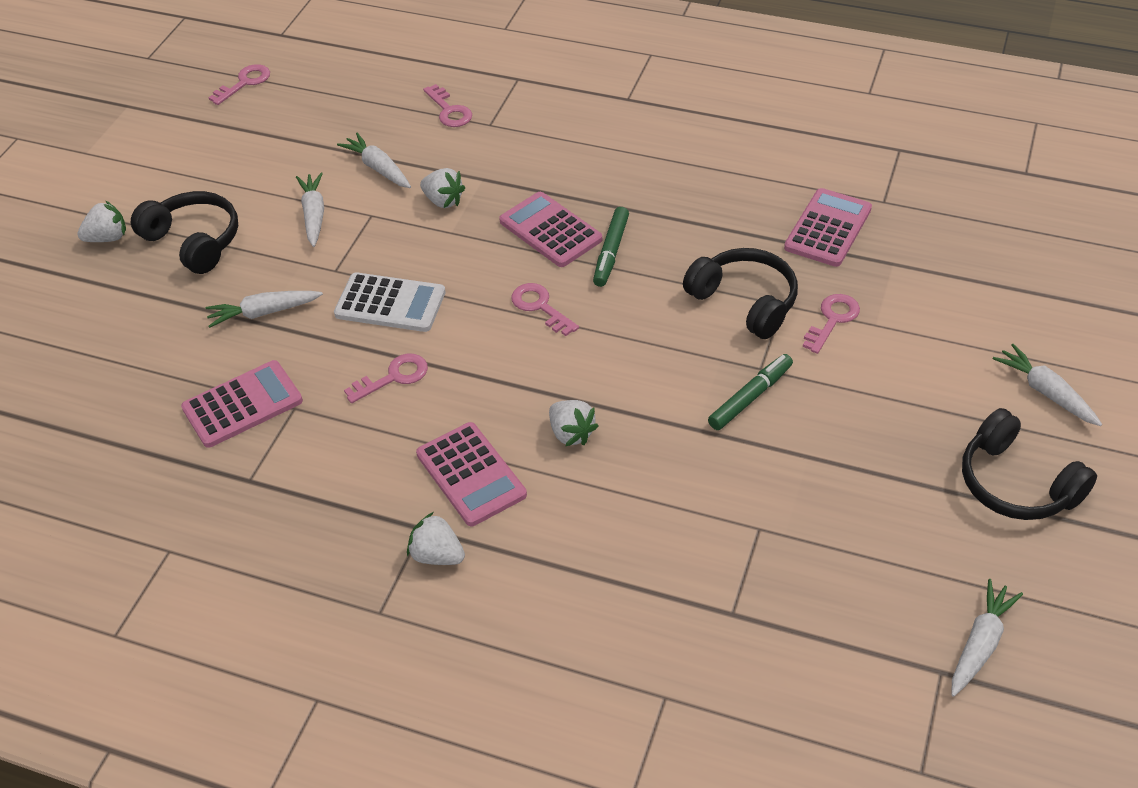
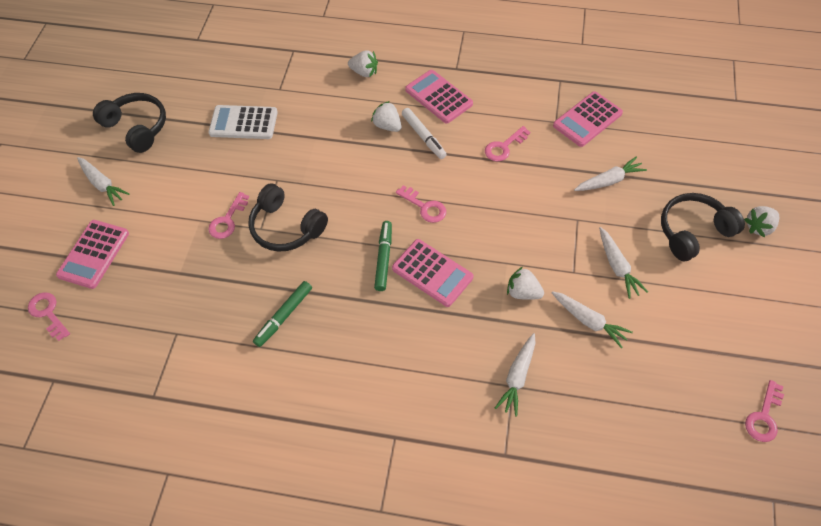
camera: 170 degrees right, 10 degrees up
(194, 241) = (693, 232): black headphones -> black headphones turned 120 degrees clockwise
(390, 303) = (527, 197): white calculator -> white calculator (243, 123)
(437, 555) = (444, 57): white strawberry -> white strawberry (364, 72)
(449, 110) = (555, 400): pink key -> pink key (48, 313)
(515, 408) = (423, 137): none -> white marker
(750, 397) = (283, 160): green marker -> green marker (284, 316)
(828, 228) = (223, 300): pink calculator -> pink calculator (94, 254)
(980, 644) = (176, 52): white carrot -> white carrot (517, 377)

